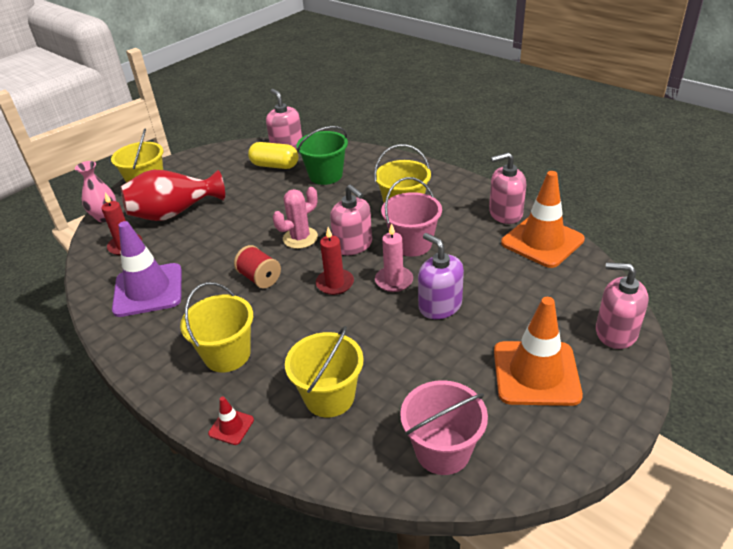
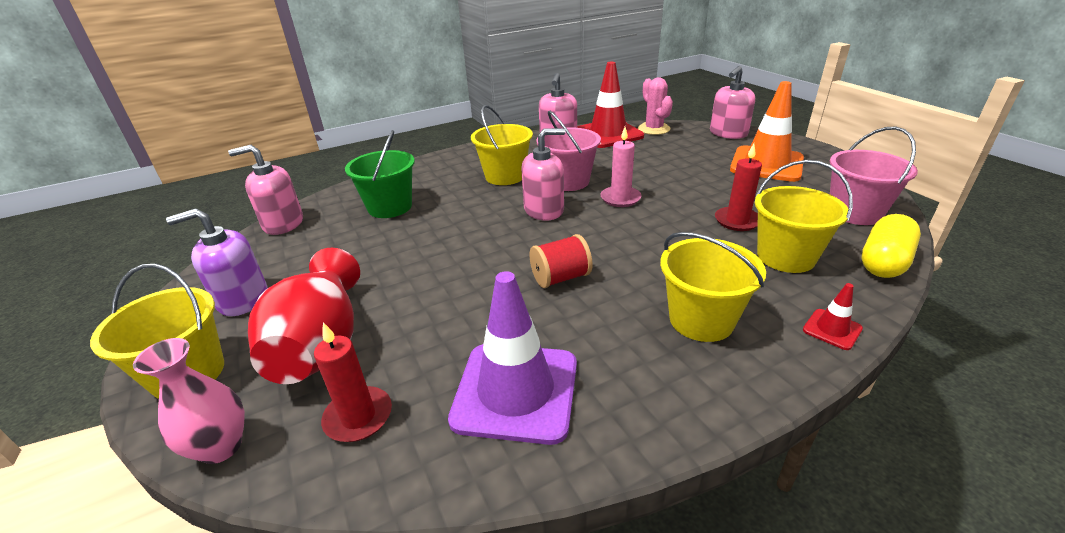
camera: 70 degrees left, 5 degrees down
(275, 165) = (317, 238): yellow capsule -> yellow capsule (883, 262)
(300, 238) = (501, 239): pink cactus -> pink cactus (654, 129)
(335, 283) = (604, 229): red candle -> red candle (737, 221)
(440, 306) = (669, 184): purple soap dispenser -> purple soap dispenser (243, 299)
(542, 241) = (608, 134): orange traffic cone -> red traffic cone

